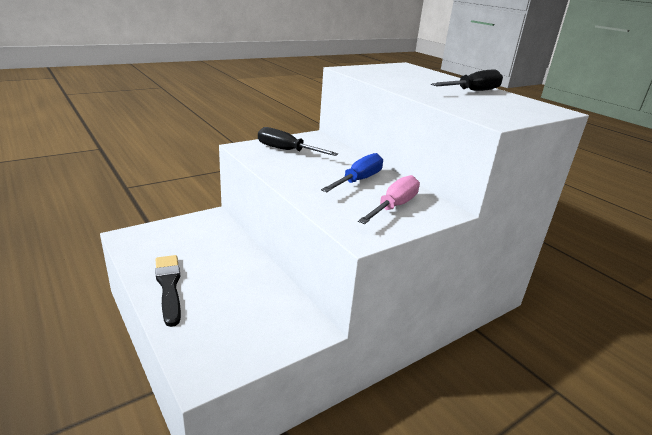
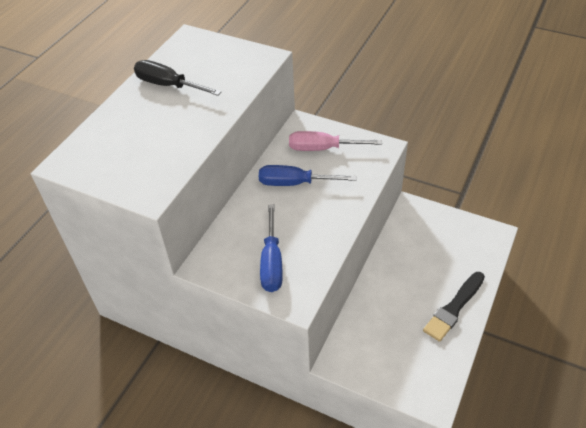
camera: 115 degrees left, 20 degrees up
(287, 150) = (272, 262): black screwdriver -> blue screwdriver

